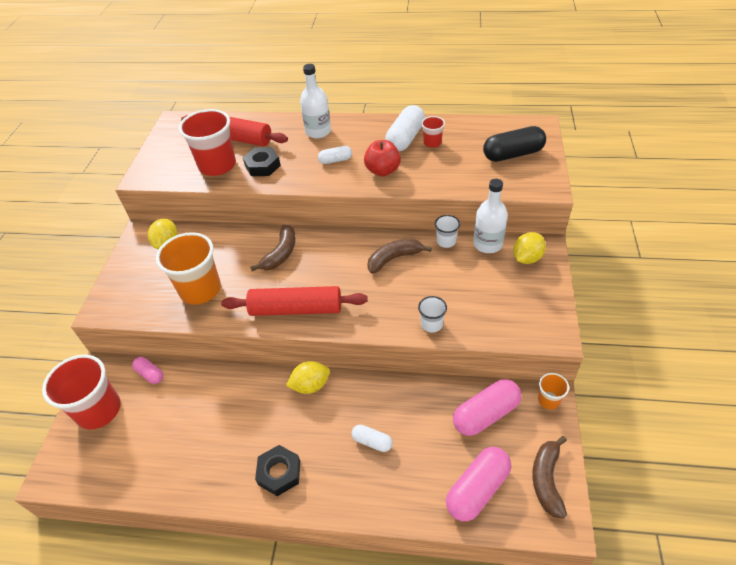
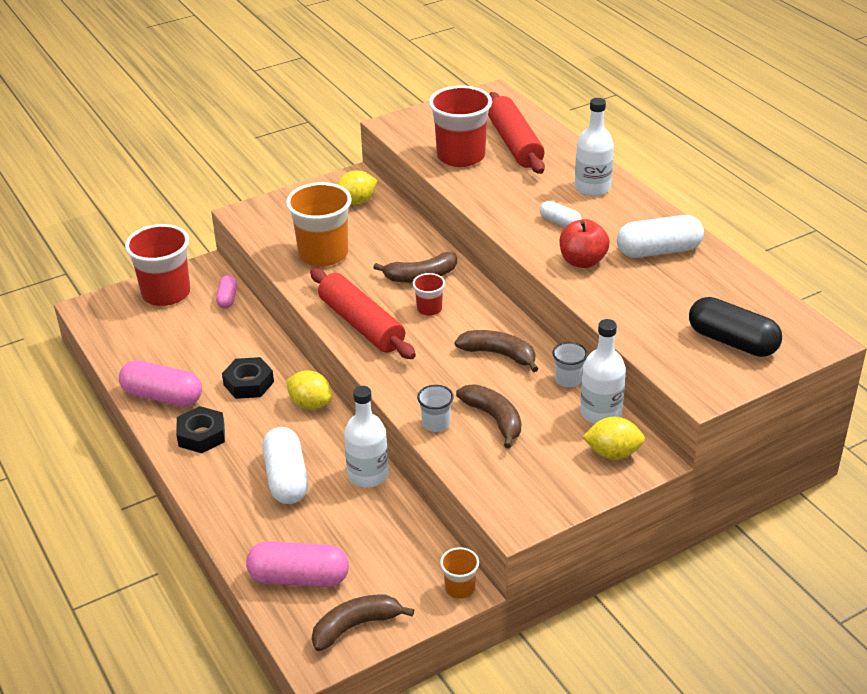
camera: 50 degrees right, 10 degrees down
(262, 166) = (494, 182): black nut -> black nut (248, 383)
(372, 442) = (286, 478): white capsule -> white capsule, size x1.84
(408, 391) = (368, 475): none -> white bottle
(432, 143) = (676, 273): red cup -> red cup (429, 309)
(452, 293) = (494, 419): none -> brown banana
(485, 414) = (393, 545): pink capsule -> pink capsule (162, 396)

